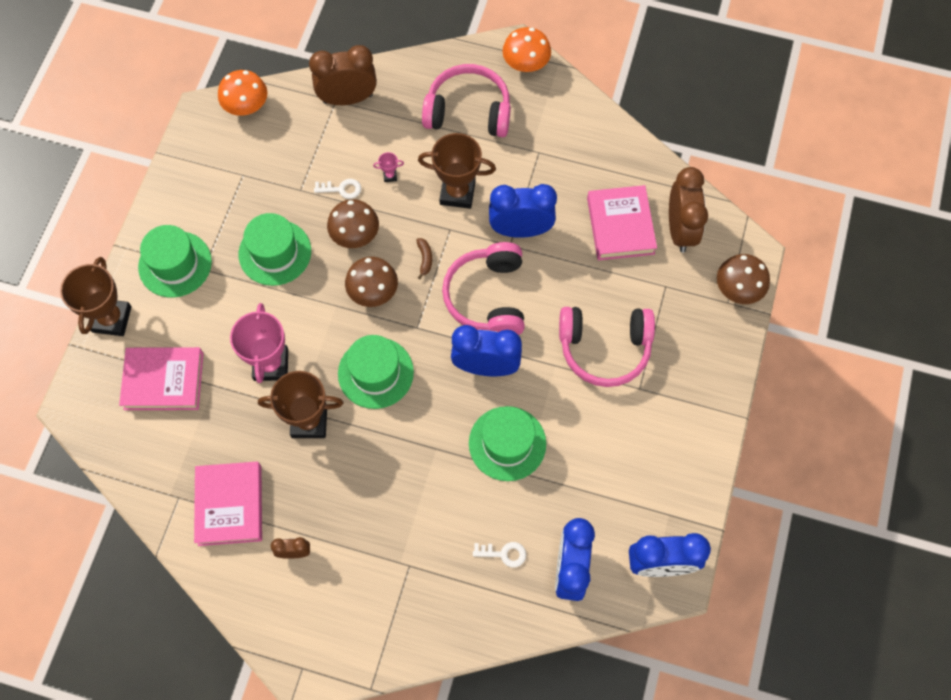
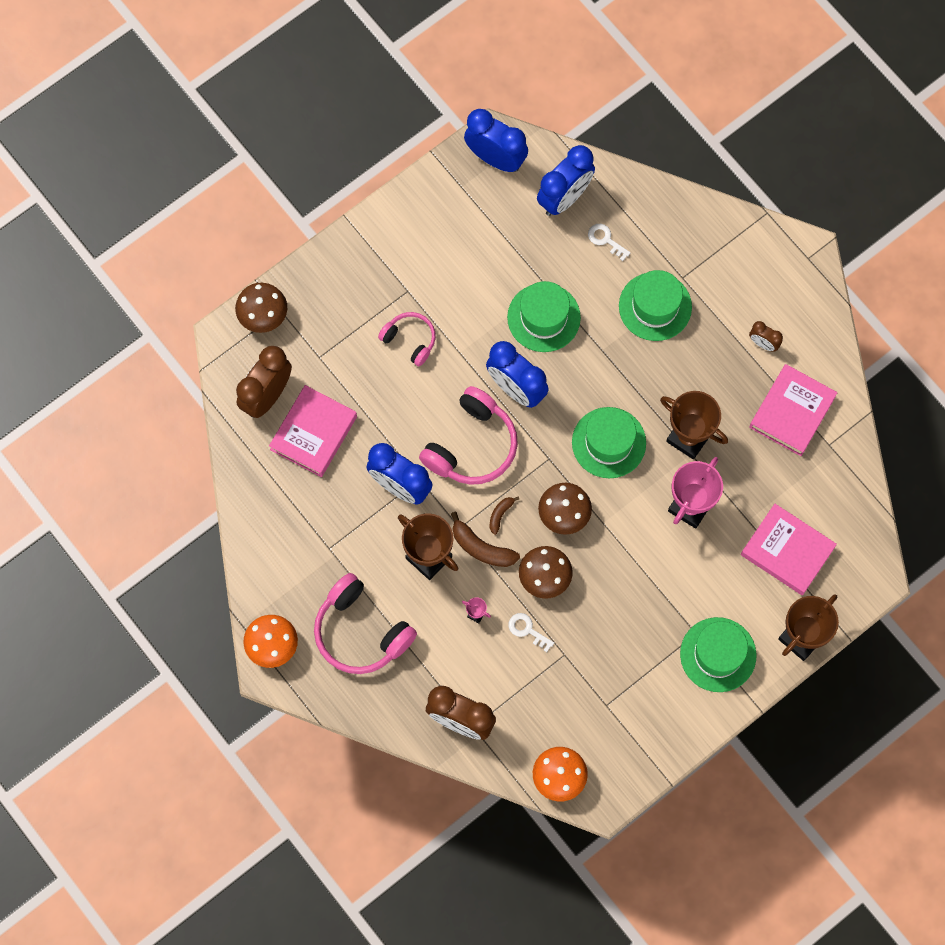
camera: 145 degrees left, 5 degrees up
(275, 252) = (624, 607): green hat -> green hat (655, 306)
(421, 225) = (481, 547): none -> brown banana
(604, 348) = (410, 340): pink headphones -> pink headphones, size x0.58

